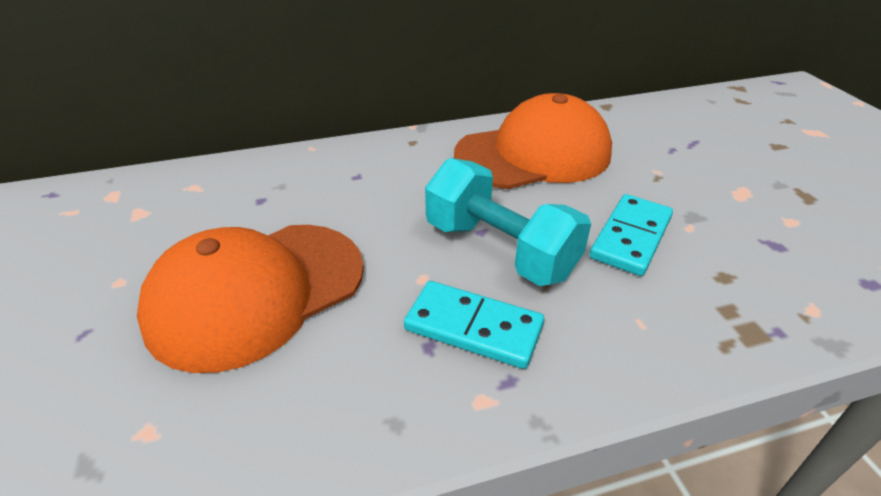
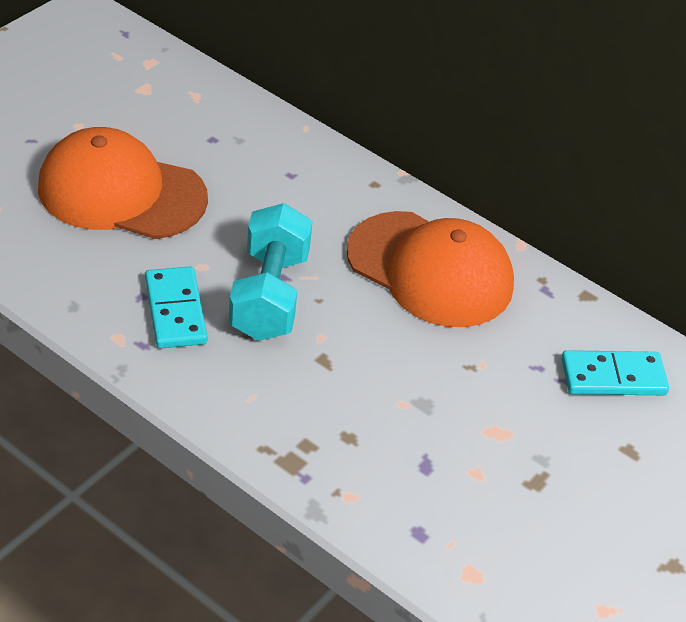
camera: 50 degrees right, 5 degrees up
(631, 237) = (353, 368): turquoise domino -> turquoise domino (613, 377)

